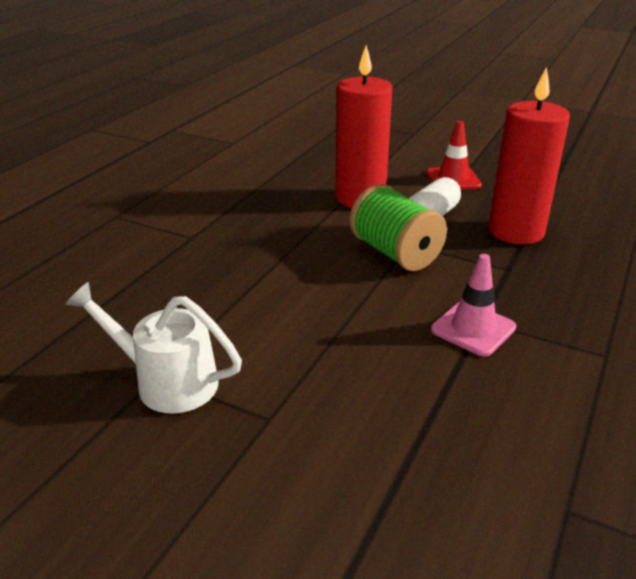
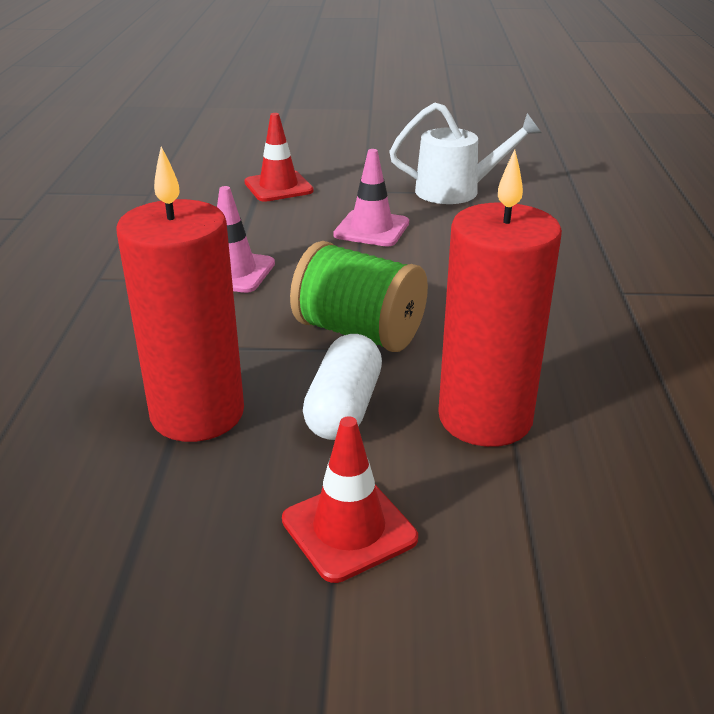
camera: 155 degrees right, 0 degrees up
(312, 347) = (371, 229): none -> pink traffic cone
(373, 464) = (278, 187): none -> red traffic cone

